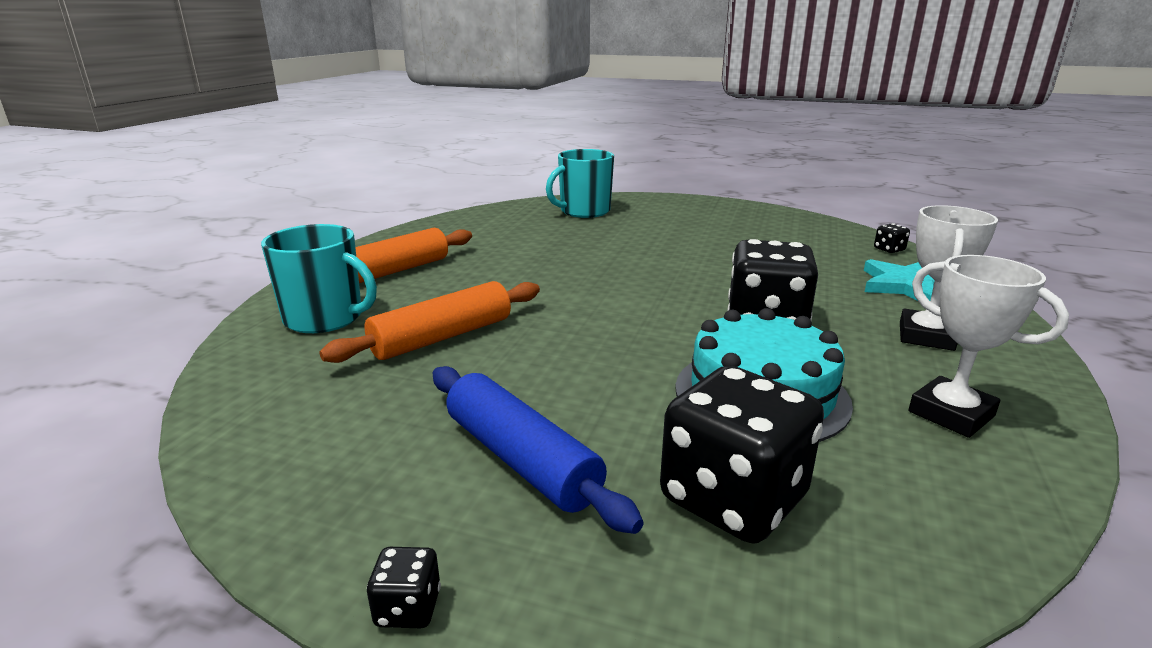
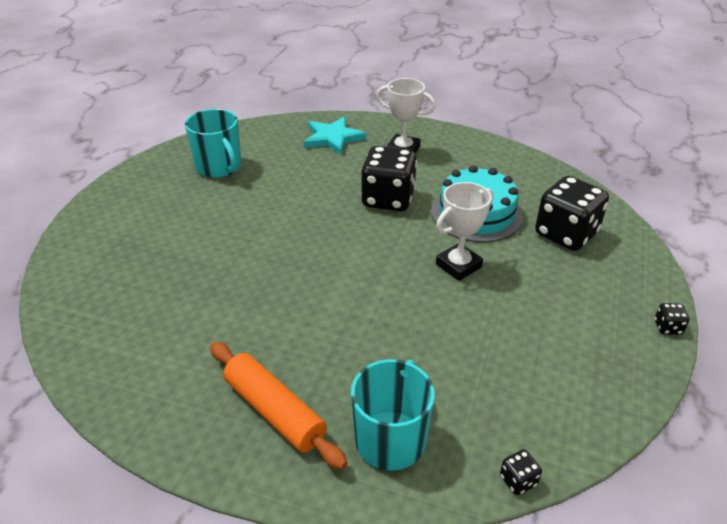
camera: 90 degrees left, 15 degrees up
(442, 337) = (422, 350): orange rolling pin -> none
(521, 459) = (559, 300): blue rolling pin -> none
(584, 211) = (108, 274): turquoise mug -> turquoise mug (219, 167)
(889, 249) = (266, 130): black dice -> black dice (518, 480)
(951, 414) = (482, 164): white trophy -> white trophy (458, 265)

